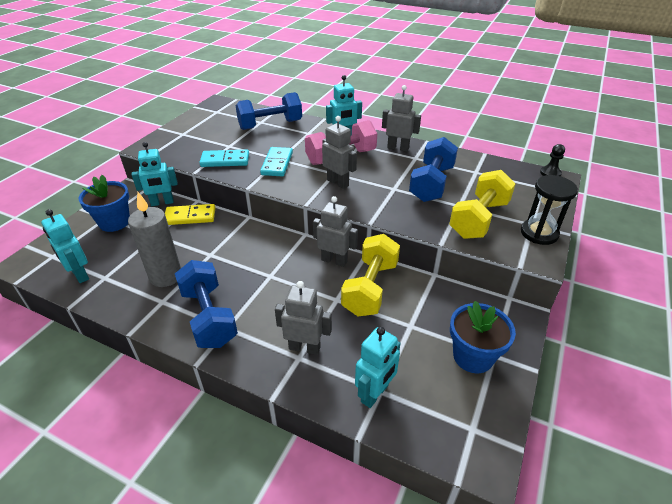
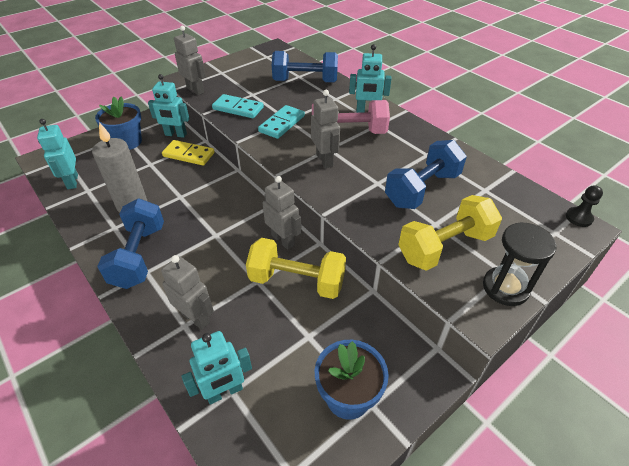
camera: 25 degrees right, 5 degrees up
(370, 288) = (297, 281): yellow dumbbell -> yellow dumbbell turned 60 degrees clockwise
(398, 148) = (416, 138): grey robot -> grey robot (195, 90)

